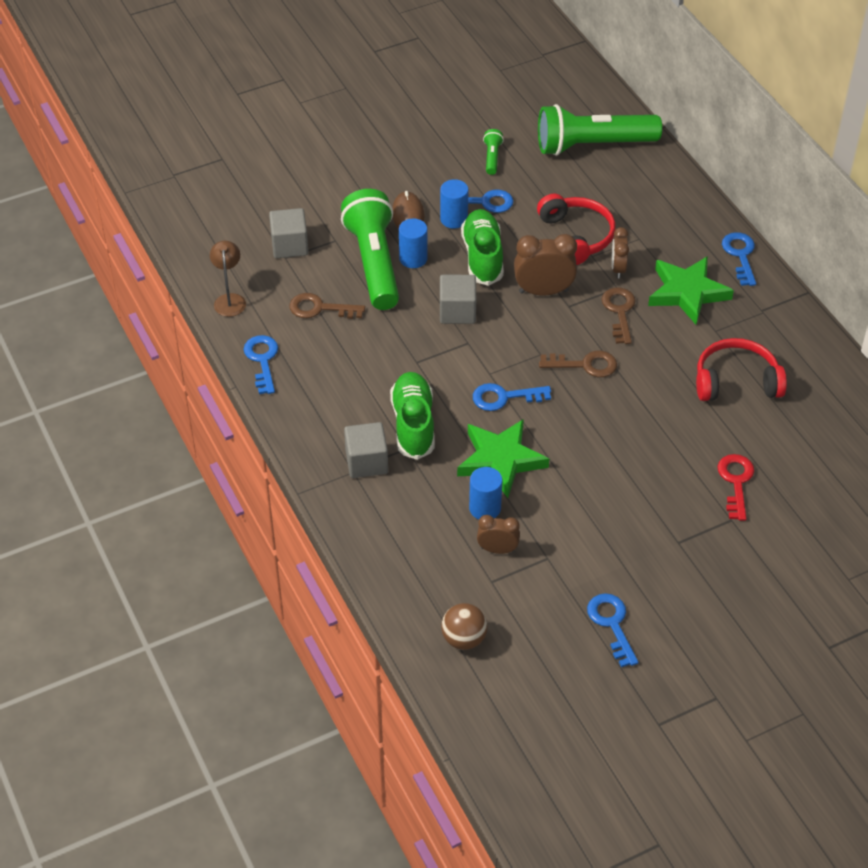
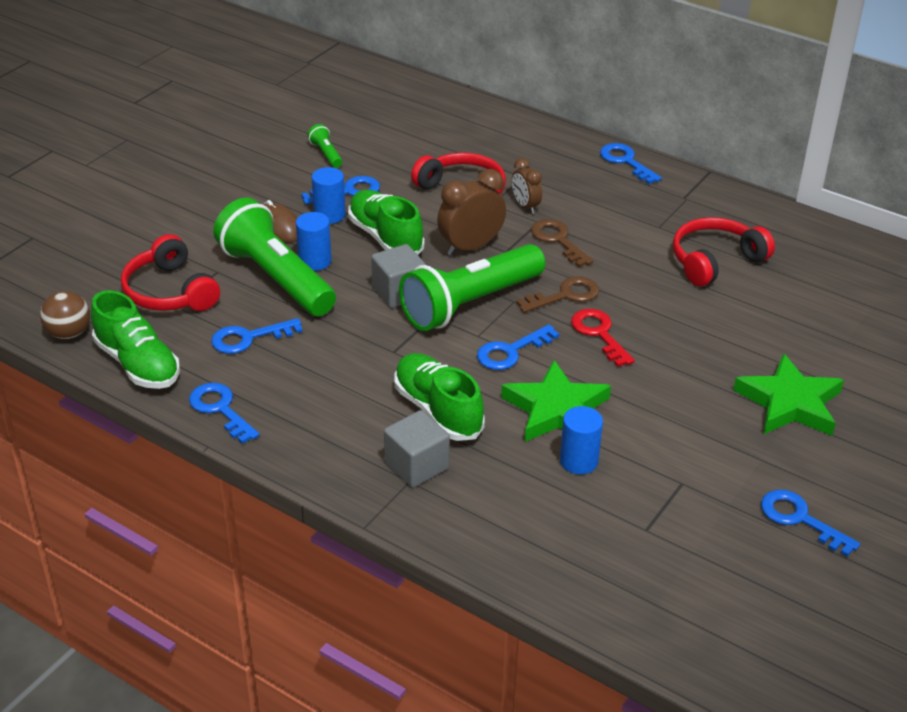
camera: 30 degrees left, 10 degrees down
(230, 300) = (138, 364): brown lamp -> green shoe
(289, 245) = (170, 292): grey cube -> red headphones
(319, 308) = (248, 338): brown key -> blue key
(464, 639) = (667, 600): brown ball -> brown ball (69, 333)
(497, 549) = (625, 496): brown clock -> none
(592, 145) = (415, 117): green flashlight -> green flashlight (470, 303)
(687, 293) = (606, 205): green star -> green star (790, 403)
(736, 482) = (793, 344): red key -> red key (599, 334)

